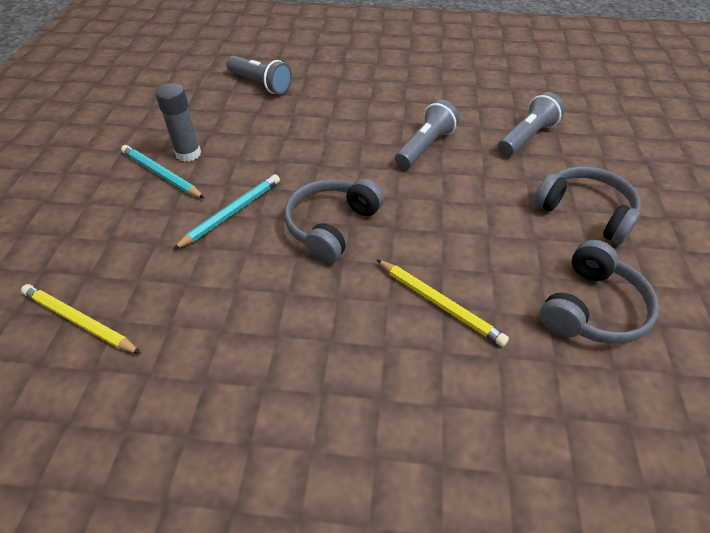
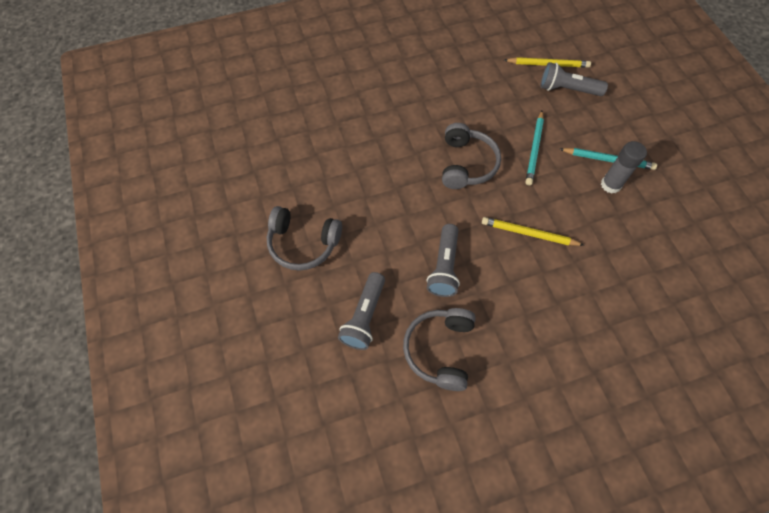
camera: 155 degrees right, 15 degrees up
(261, 84) = (638, 293): grey flashlight -> grey flashlight (567, 89)
(440, 304) = (377, 139): yellow pencil -> yellow pencil (528, 233)
(592, 308) = (292, 167): grey headphones -> grey headphones (440, 350)

